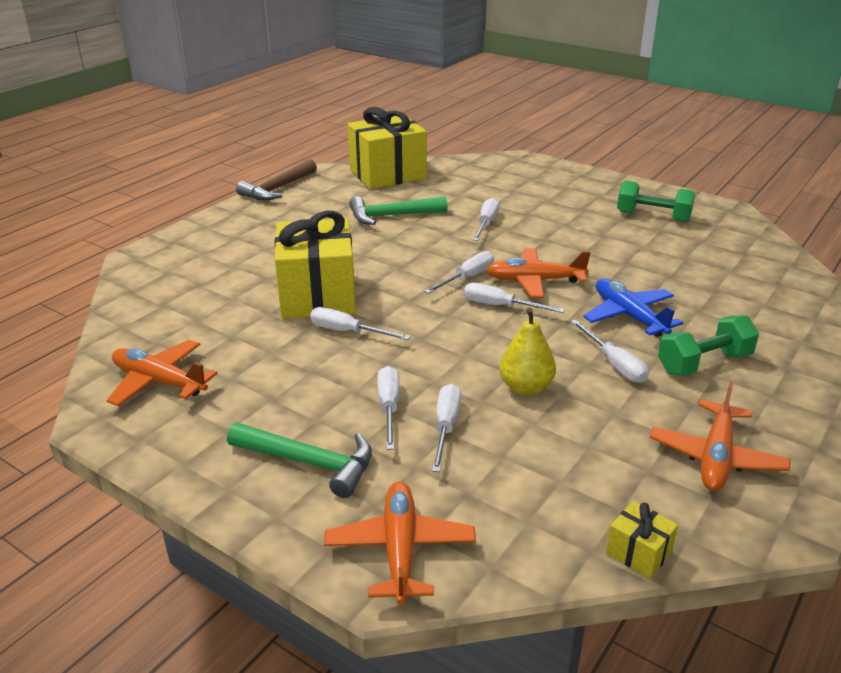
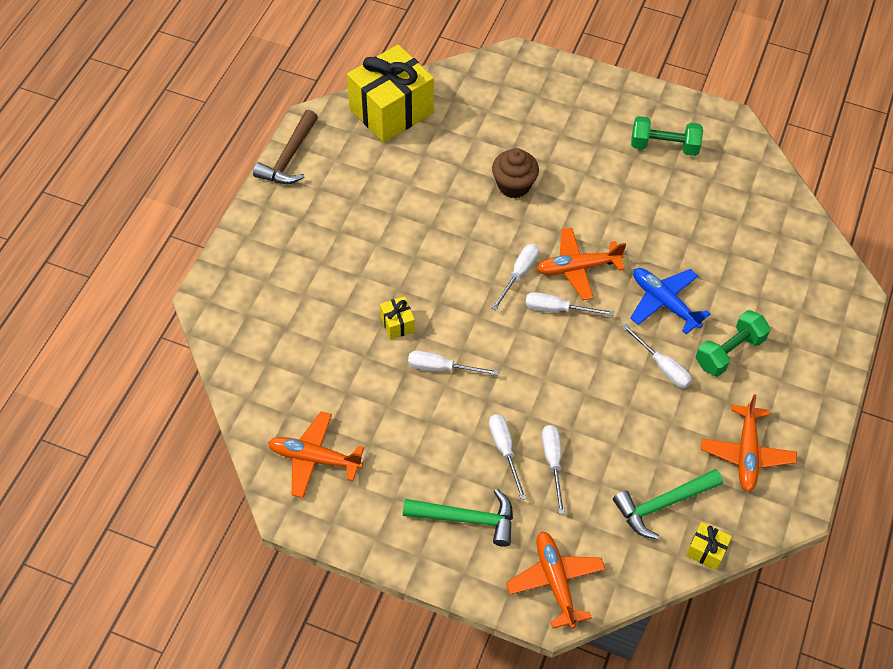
camera: 15 degrees left, 25 degrees up
(318, 295) = (397, 324): yellow gift -> yellow gift, size x0.42
(392, 216) = (421, 187): green hammer -> green hammer (663, 504)
(486, 224) = (513, 185): white screwdriver -> brown cupcake
(525, 387) = (600, 407): yellow pear -> none

